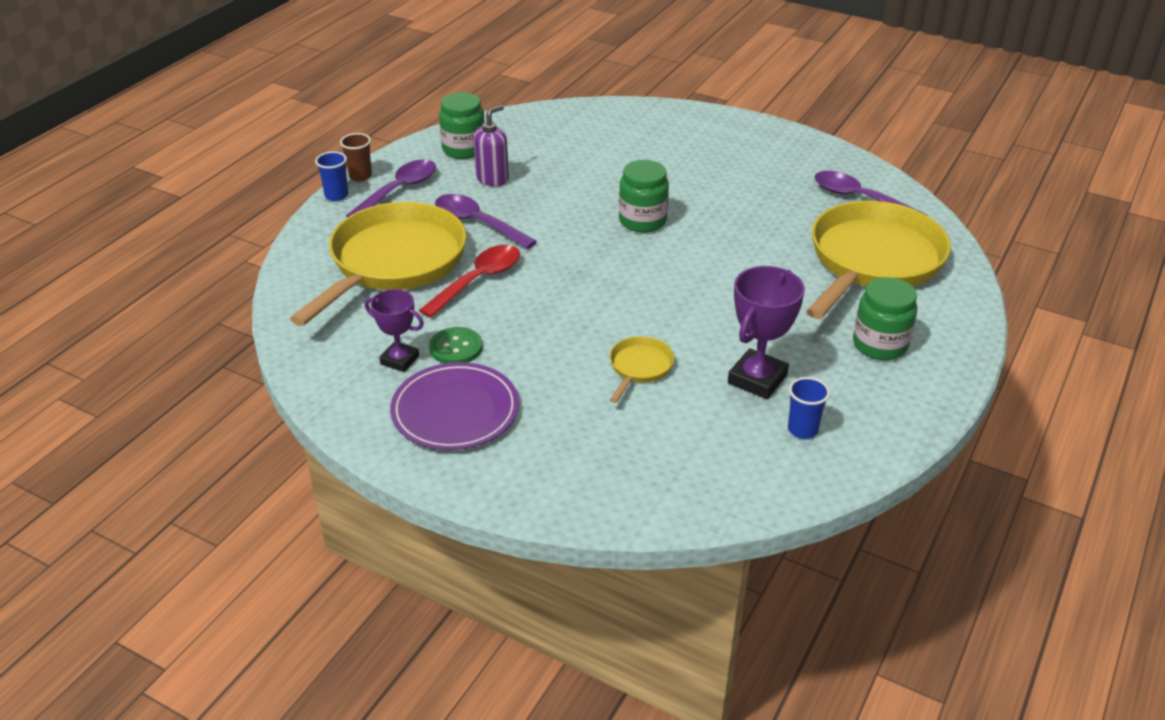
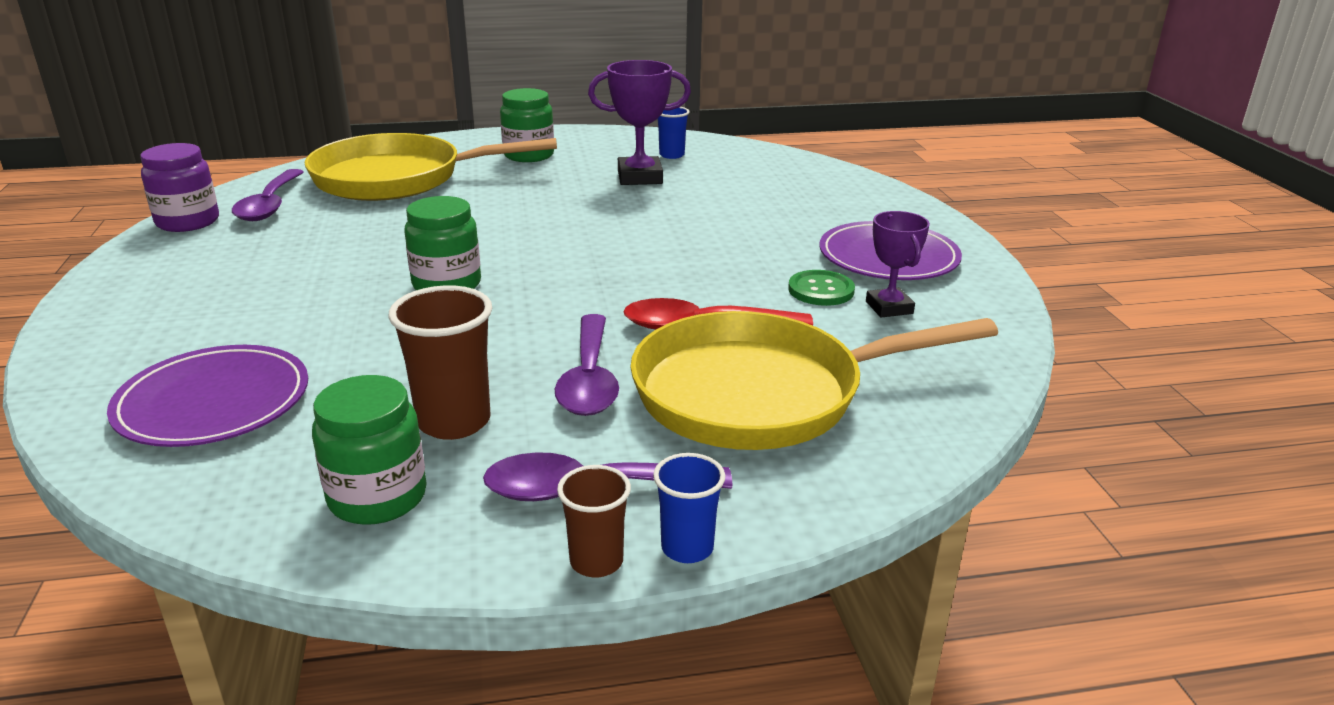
camera: 130 degrees left, 10 degrees down
(492, 179) = (454, 422): purple soap dispenser -> brown cup
(589, 133) = (213, 402): none -> purple plate
(639, 368) = (700, 214): yellow pan -> none
(852, 166) = (188, 222): none -> purple jar

